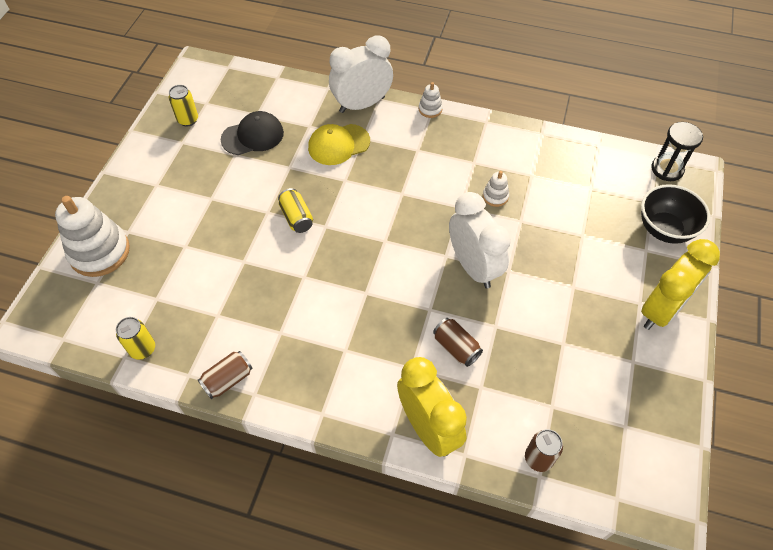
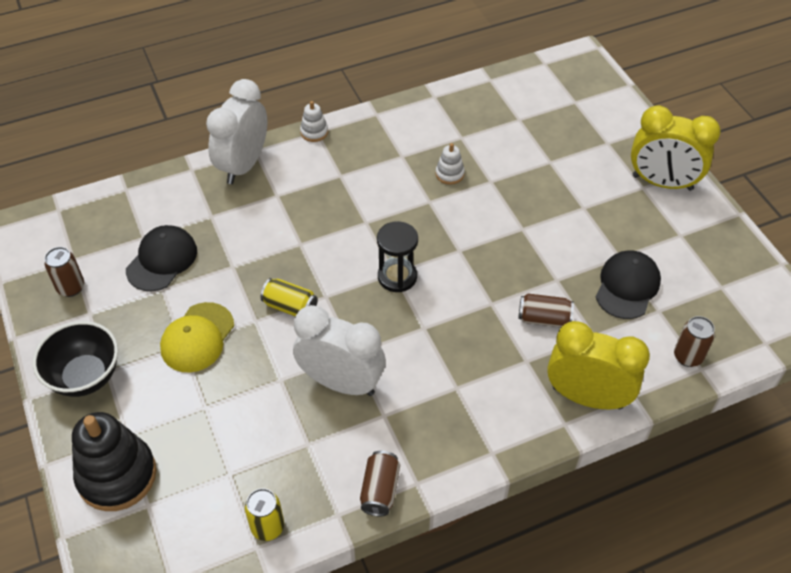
camera: 40 degrees left, 5 degrees down
(99, 252) = (117, 475): white stacking toy -> black stacking toy
(188, 120) = (71, 287): yellow can -> brown can
(338, 144) = (260, 215): yellow cap -> yellow cap (197, 337)
(473, 267) = (491, 244): white clock -> white clock (341, 383)
(545, 370) = (627, 286): none -> black cap
(661, 310) = (662, 183): yellow clock -> yellow clock turned 105 degrees clockwise
(664, 229) = (605, 118): black bowl -> black bowl (85, 377)
(667, 169) = (561, 68): black hourglass -> black hourglass (397, 277)

